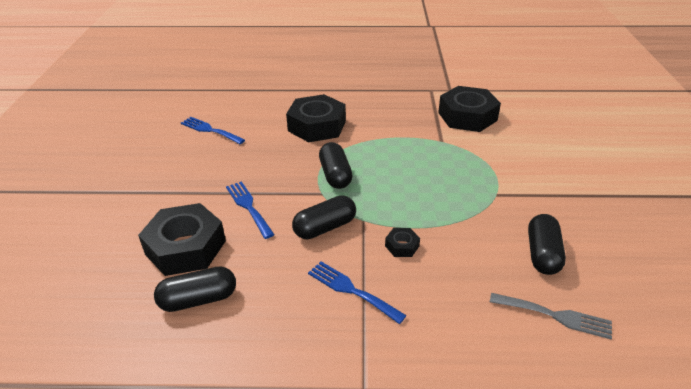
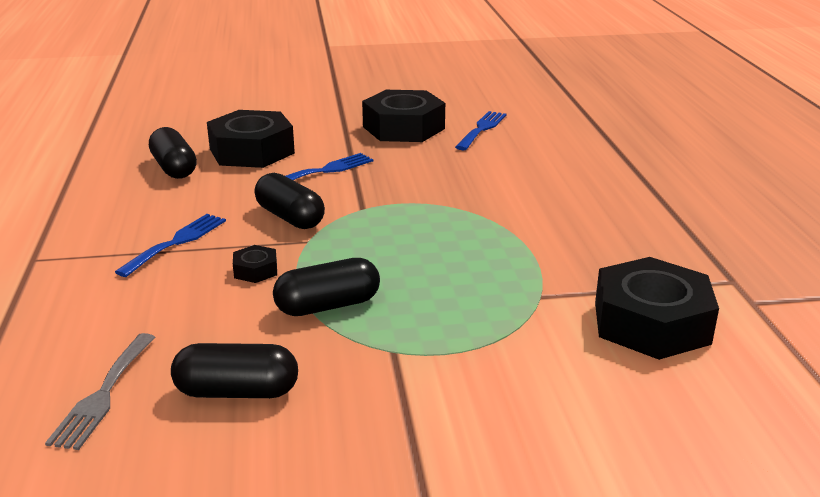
camera: 80 degrees right, 10 degrees down
(317, 126) = (531, 190): black nut -> black nut (403, 128)
(335, 175) = (406, 214): black capsule -> black capsule (328, 306)

